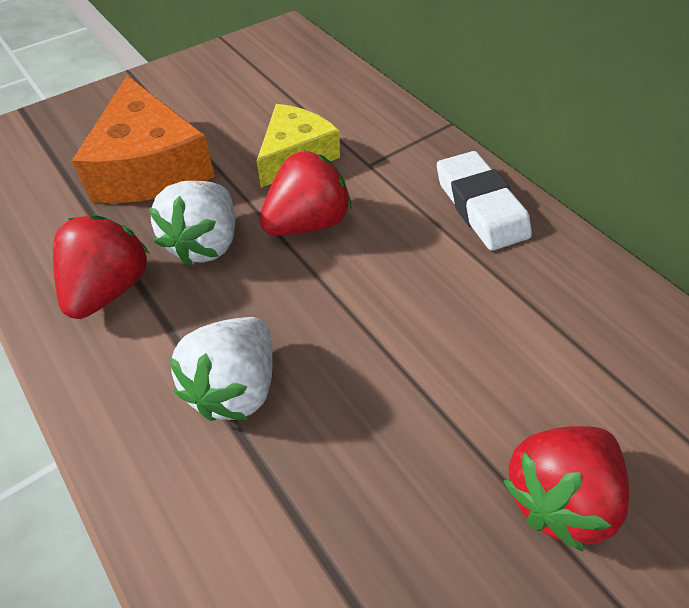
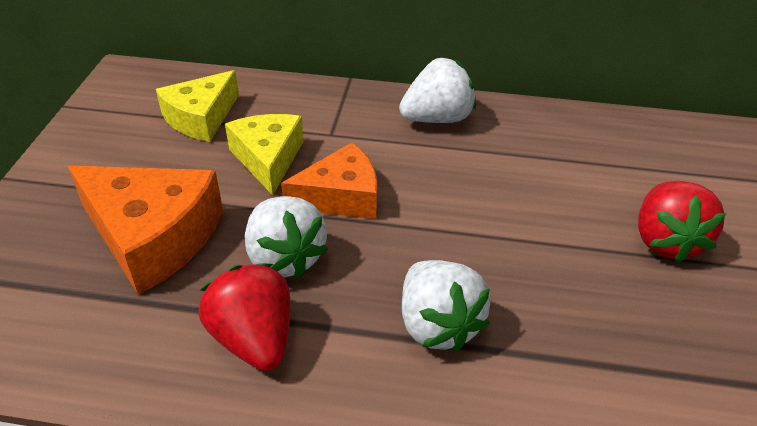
camera: 45 degrees left, 10 degrees down
(291, 94) = (201, 118): none -> yellow cheese
(307, 223) = (341, 197): red strawberry -> orange cheese
(480, 206) = (437, 118): white eraser -> white strawberry

